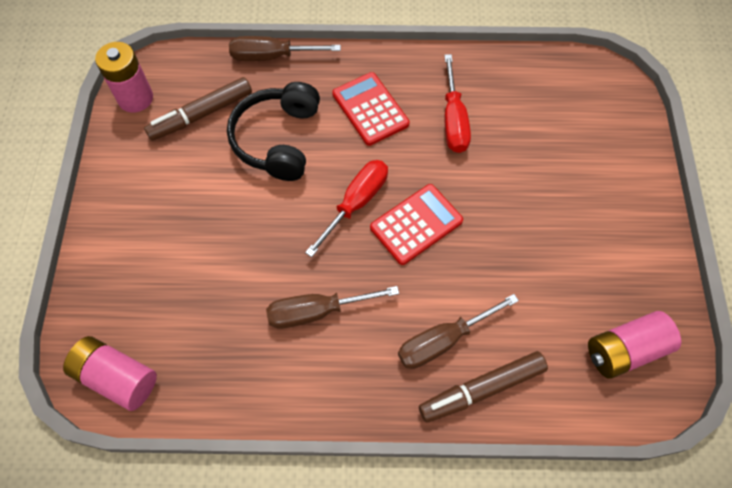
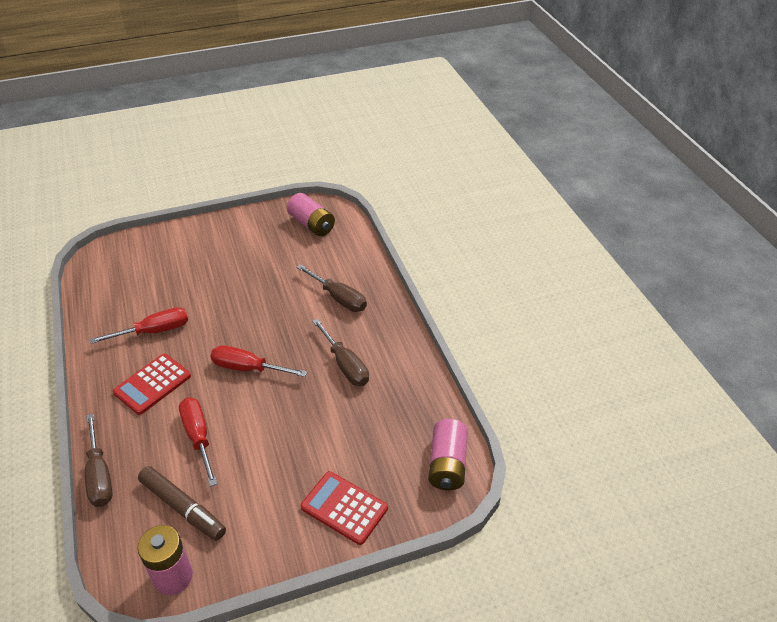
camera: 110 degrees left, 20 degrees down
(278, 139) = (198, 437): black headphones -> red screwdriver
(416, 224) = (256, 330): red calculator -> red calculator (344, 508)
(482, 389) = (362, 275): brown marker -> none

